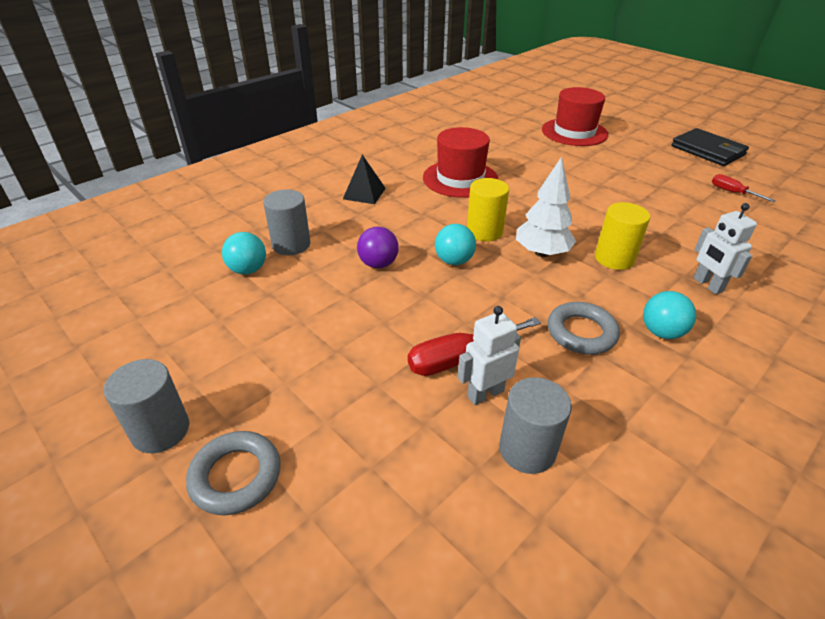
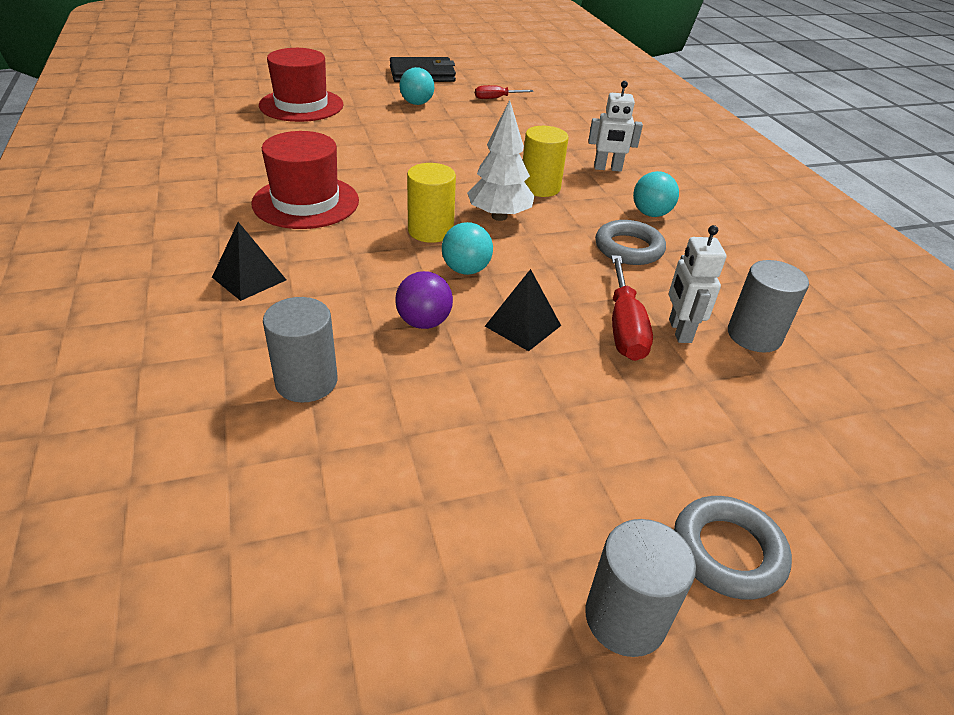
camera: 65 degrees left, 0 degrees up
(248, 270) = (328, 442): turquoise ball -> turquoise ball (417, 103)
(413, 306) = (523, 325): none -> black pyramid

